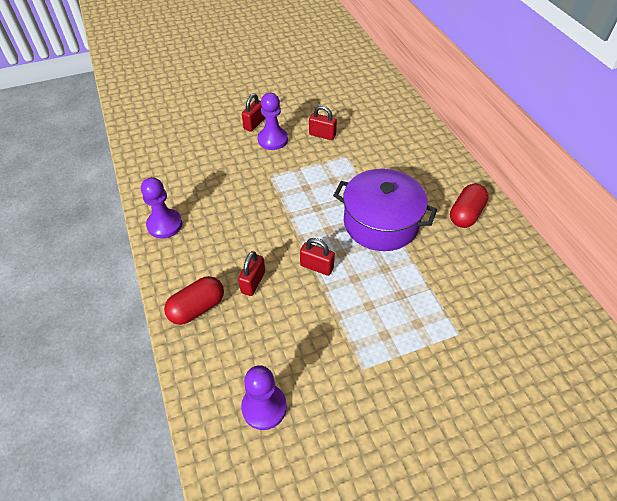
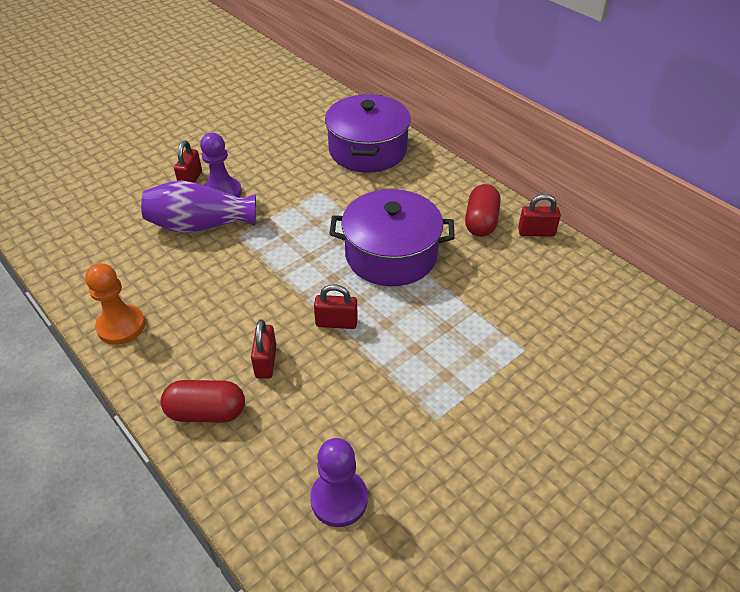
camera: 20 degrees left, 5 degrees down
(165, 225) = (121, 326): purple pawn -> orange pawn
(197, 308) = (206, 412): red capsule -> red capsule turned 60 degrees clockwise
(247, 162) = (200, 225): none -> purple vase
(322, 135) = (281, 174): red padlock -> red padlock (536, 232)
(397, 130) = (367, 150): none -> purple pot

